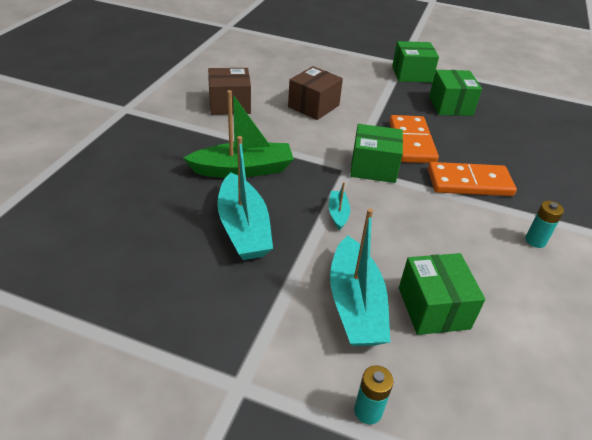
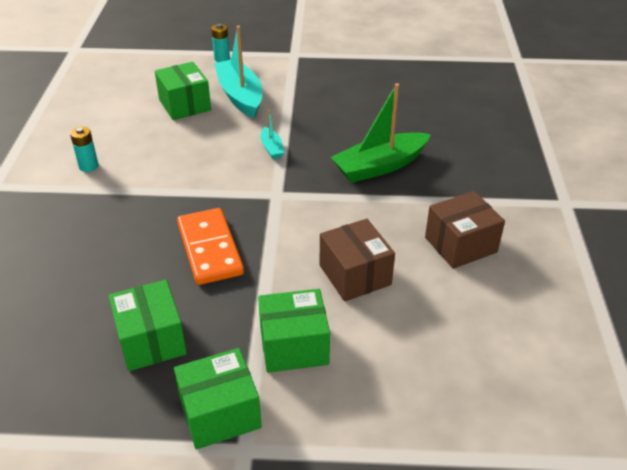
camera: 165 degrees right, 0 degrees up
(243, 228) = (344, 121): turquoise boat -> none
(313, 106) = (355, 275): brown box -> brown box turned 45 degrees counterclockwise
(373, 167) = (250, 202): green box -> green box (294, 346)
(469, 182) = (142, 210): orange domino -> none

